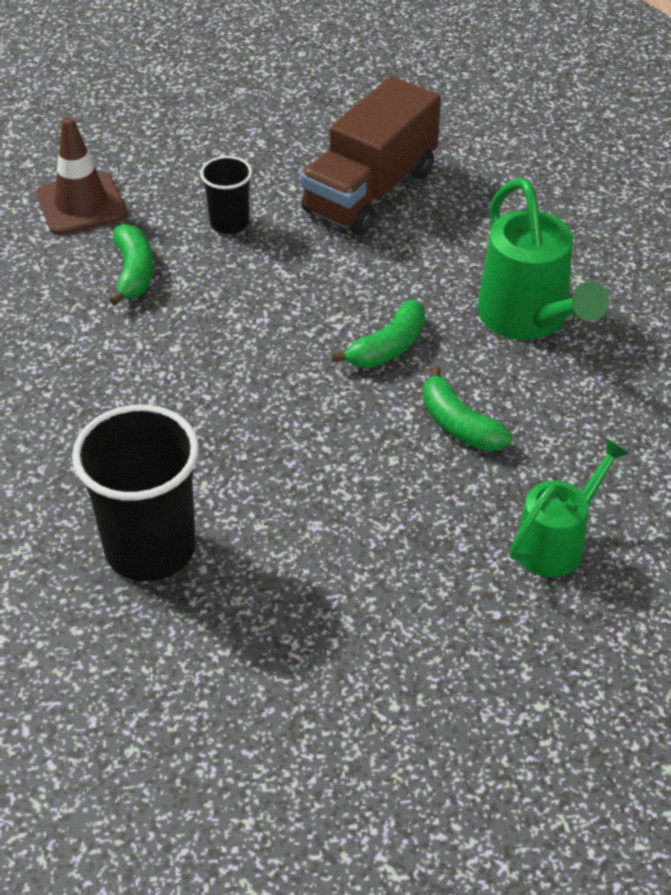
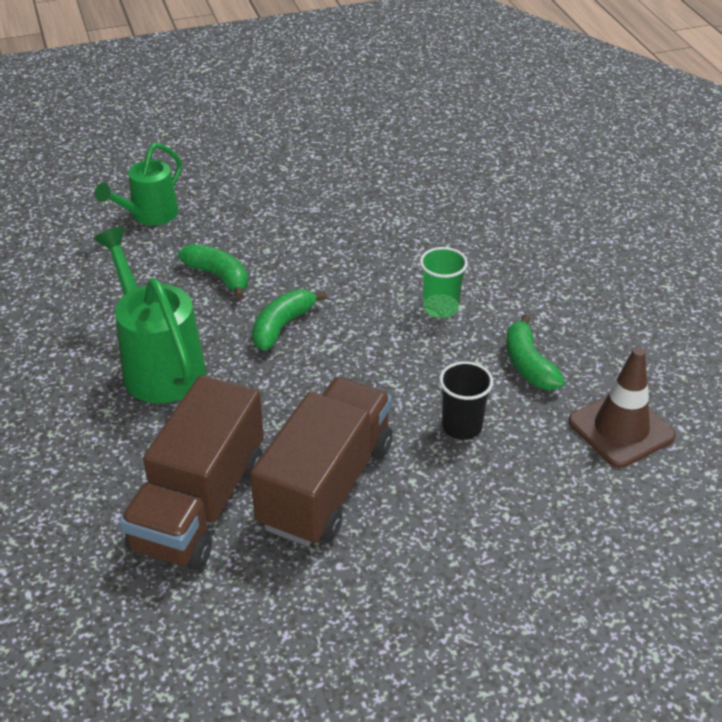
camera: 170 degrees right, 5 degrees down
(150, 549) = (417, 186): black cup -> none
(198, 348) = (440, 308): none -> green cup
(484, 189) = (199, 505): none -> brown truck

